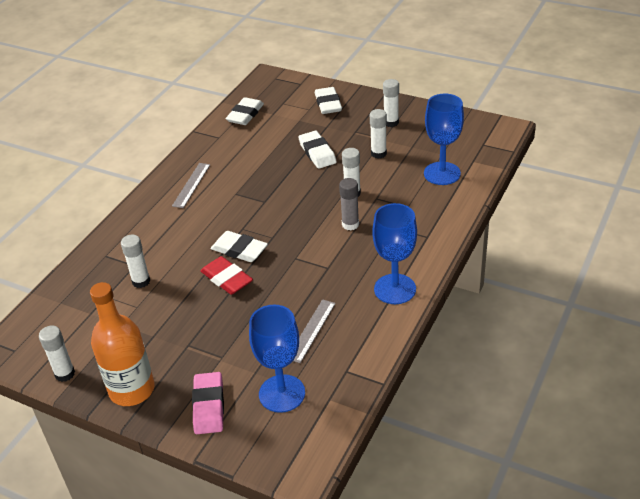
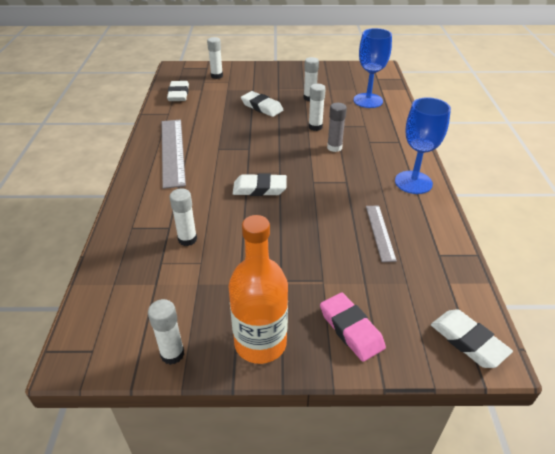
camera: 30 degrees left, 0 degrees up
(191, 185) = (173, 151): grey ruler -> grey ruler, size x1.79
(226, 279) = (268, 214): red eraser -> none
(282, 393) = (406, 292): blue goblet -> none
(328, 104) = (240, 75): white eraser -> white eraser (468, 341)
(391, 122) = (300, 78): white glue stick -> white glue stick (216, 76)

